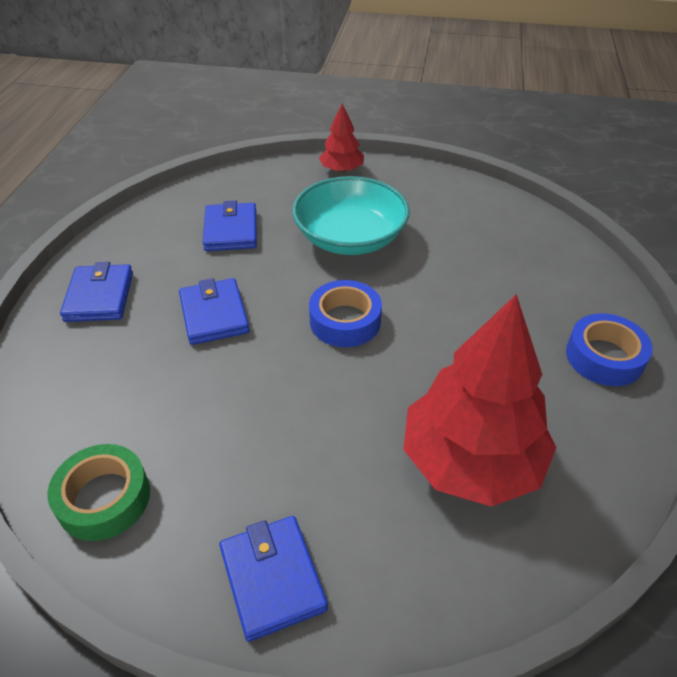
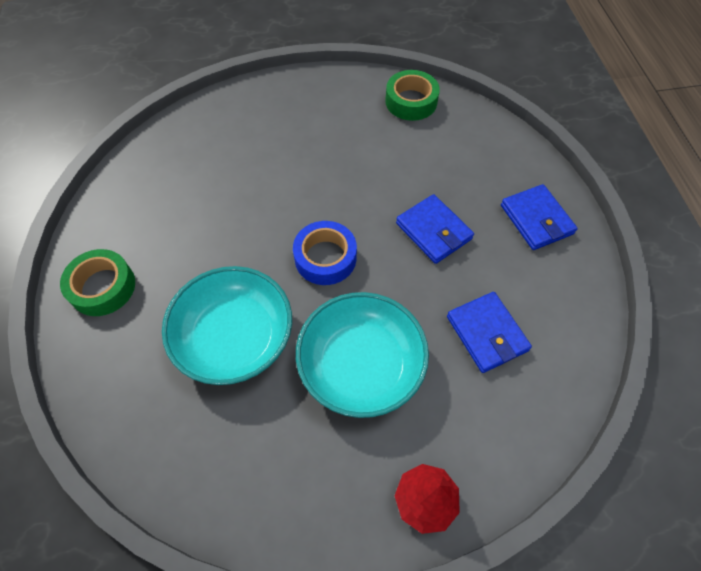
camera: 160 degrees right, 15 degrees up
(272, 578) = (301, 94): blue wallet -> none
(459, 281) = (234, 337): none -> turquoise bowl
(471, 461) = (205, 177): red tree -> none
(604, 357) = (102, 287): blue tape -> green tape

